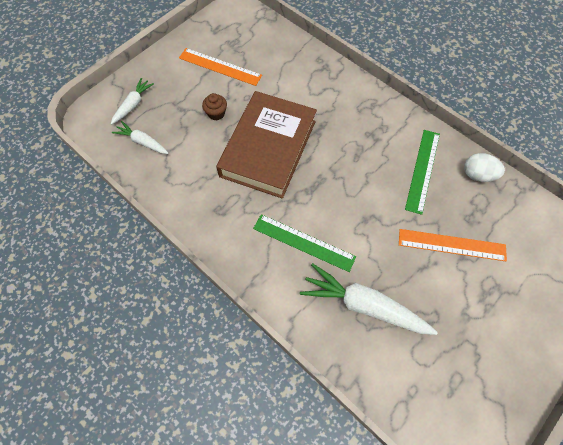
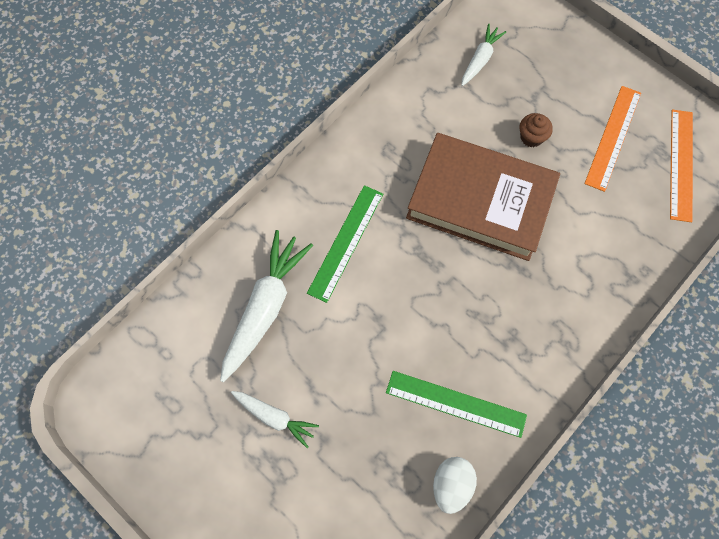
camera: 90 degrees right, 5 degrees up
(133, 104) = (536, 43): white carrot -> white carrot (275, 417)
(451, 245) = (341, 427): orange ruler -> orange ruler (681, 164)

